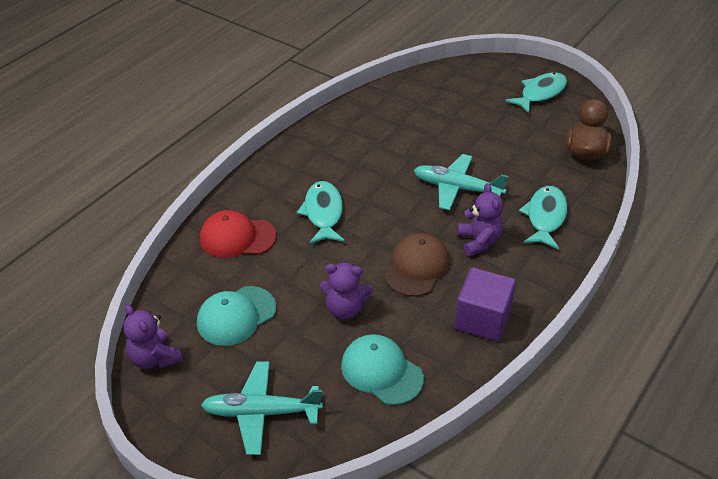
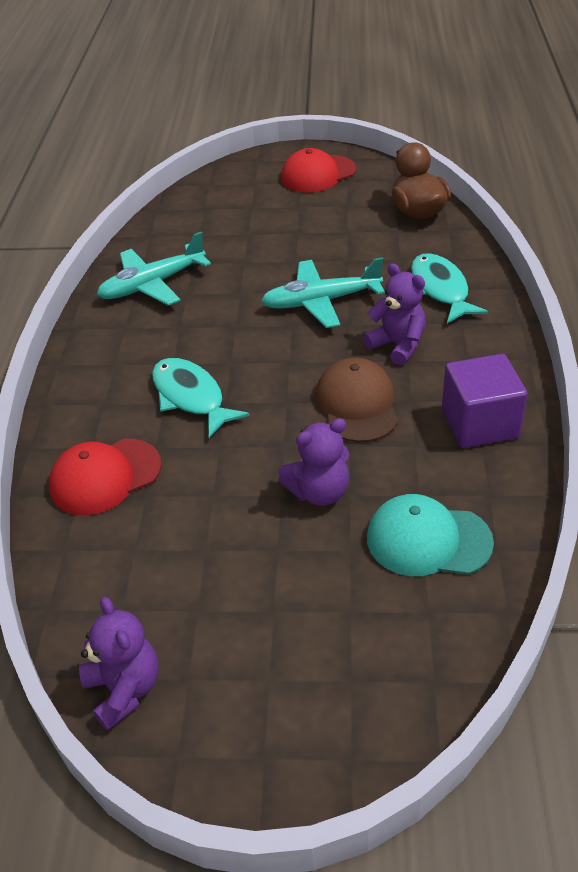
camera: 30 degrees left, 0 degrees up
(154, 358) = (124, 689): purple teddy bear -> purple teddy bear turned 135 degrees counterclockwise
(236, 316) = (190, 572): turquoise cap -> none
(261, 413) = (332, 674): turquoise plane -> turquoise plane (153, 284)
(540, 93) = (318, 174): turquoise fish -> red cap

